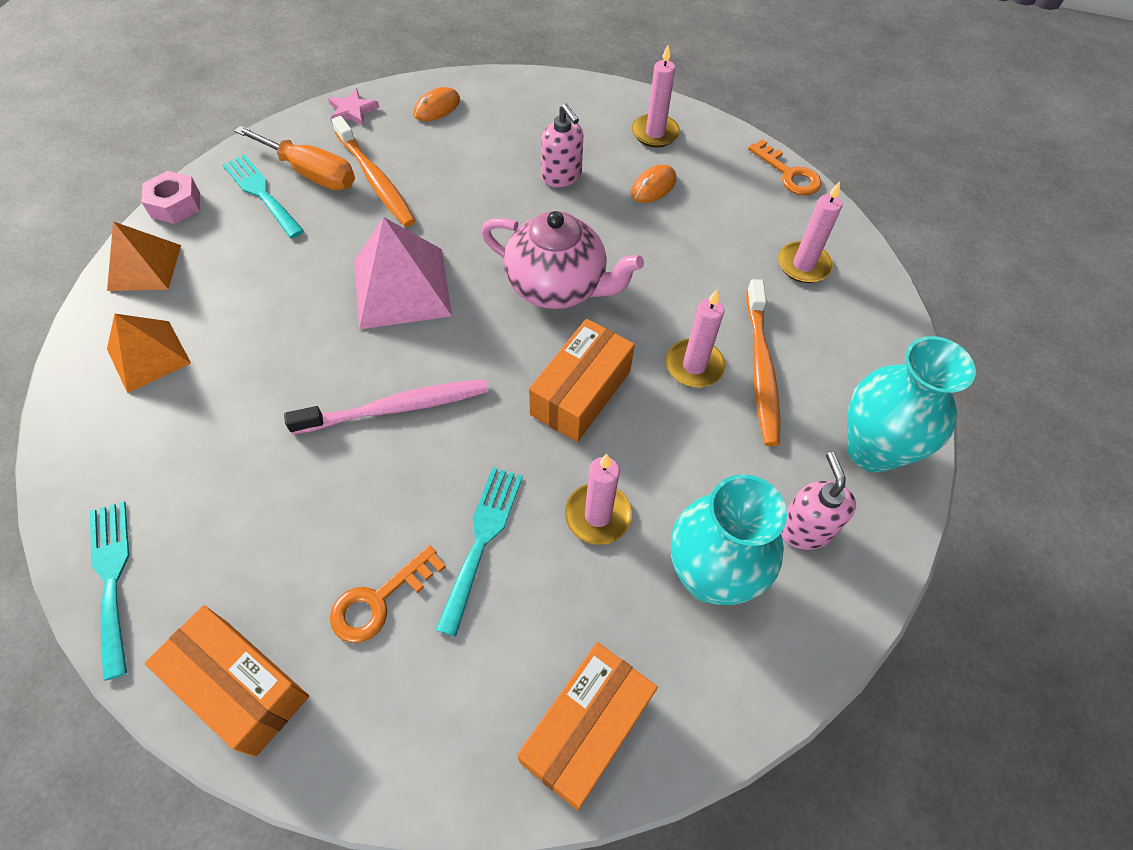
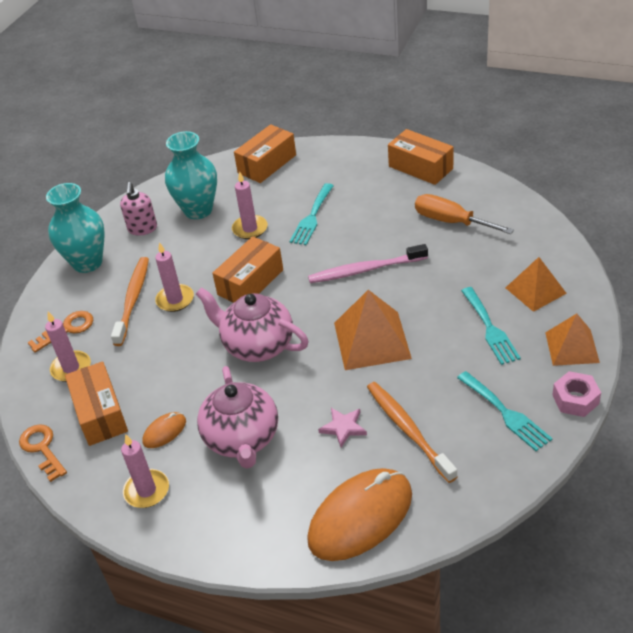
camera: 170 degrees left, 15 degrees down
(112, 578) = (499, 195): turquoise fork -> turquoise fork (490, 329)
(311, 173) = (467, 434): orange screwdriver -> orange screwdriver (451, 221)
(352, 111) = (447, 510): pink star -> pink star (343, 427)
(379, 600) = (362, 195): orange key -> orange key (67, 330)
(401, 287) = (372, 340): pink pyramid -> orange pyramid
(437, 107) = (360, 517): orange mouse -> orange mouse, size x2.24
(561, 176) = (242, 439): pink soap dispenser -> pink teapot
(738, 208) = (100, 413): none -> orange box

